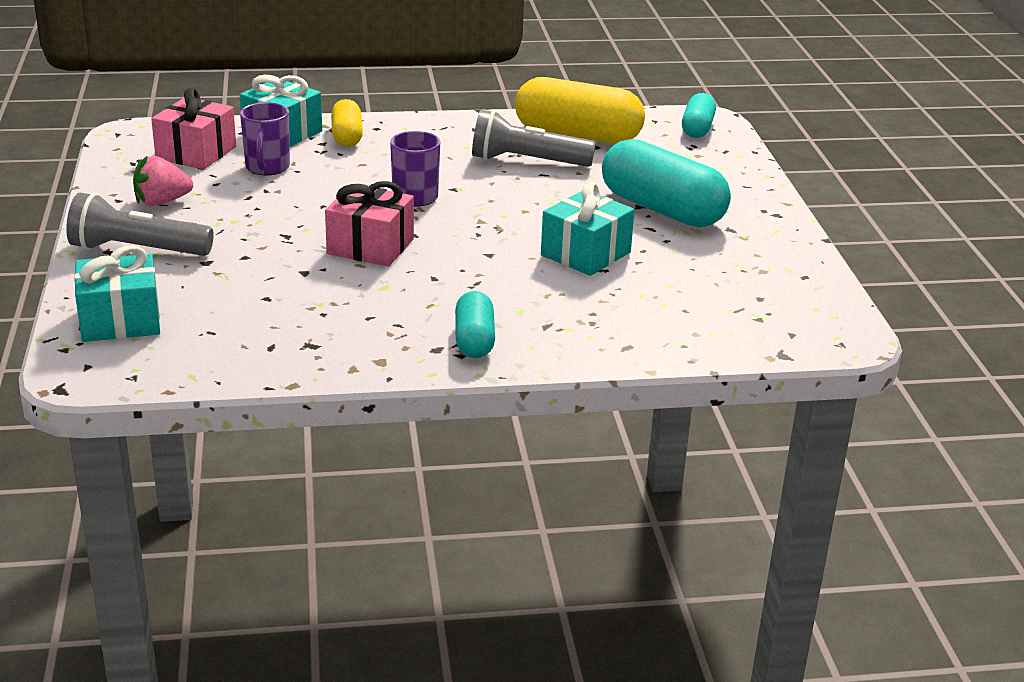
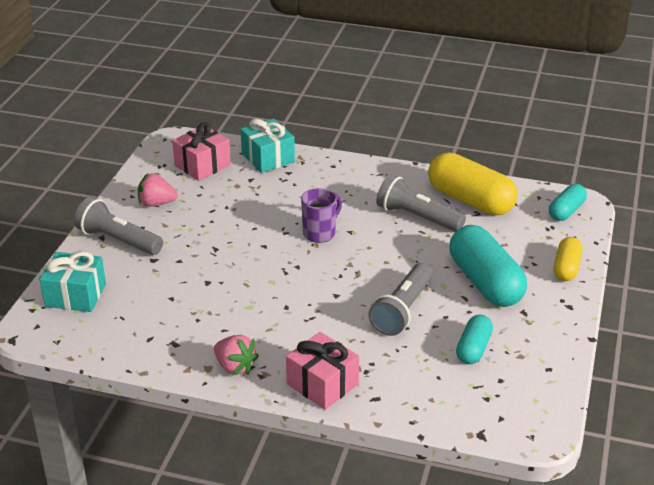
camera: 25 degrees right, 5 degrees up
(267, 168) = (239, 187): purple mug -> none
(347, 136) = (308, 170): yellow capsule -> yellow capsule (566, 268)
(370, 246) = (262, 270): pink gift -> pink gift (322, 384)
(417, 352) = (235, 367): none -> pink strawberry
(474, 340) = (278, 366): turquoise capsule -> turquoise capsule (473, 349)
(585, 254) = (402, 310): turquoise gift -> grey flashlight

